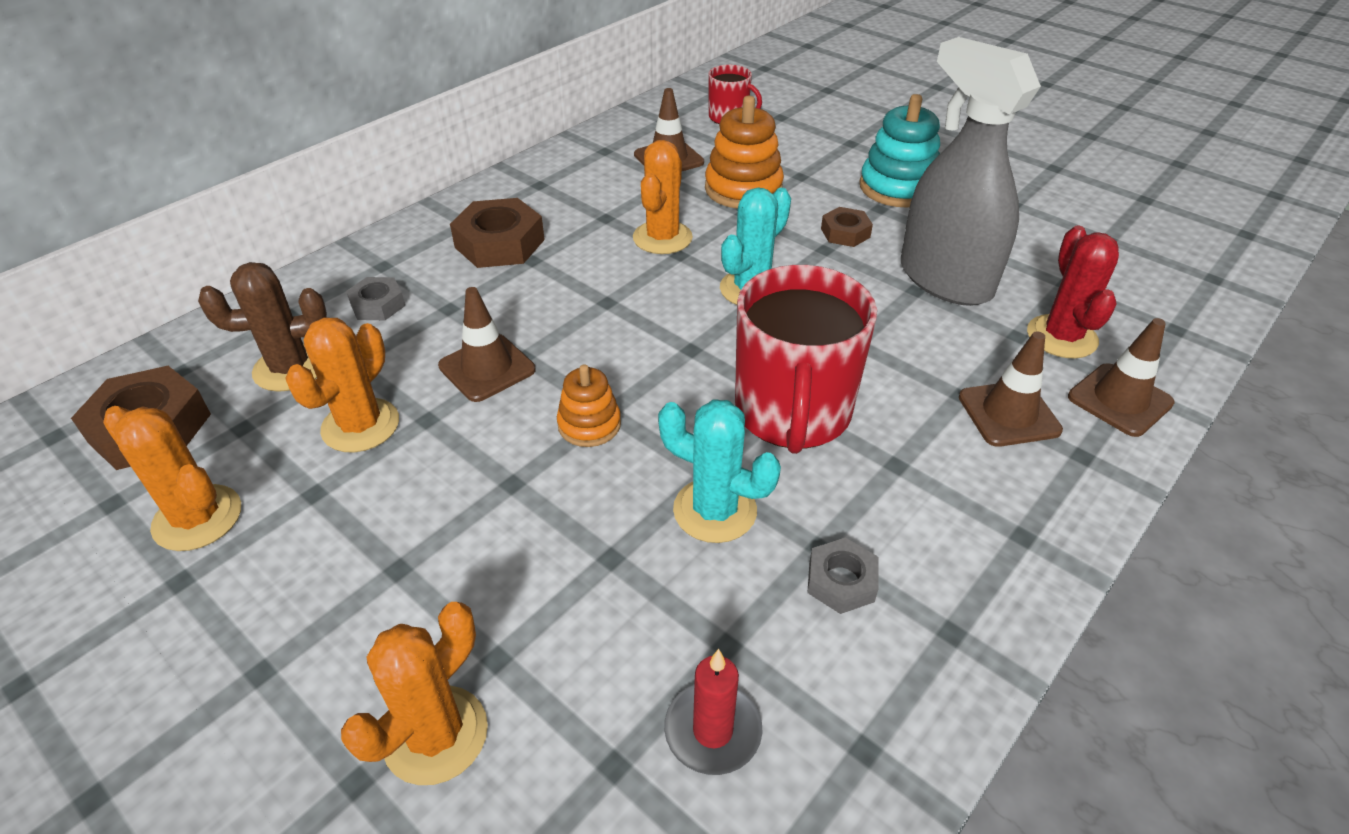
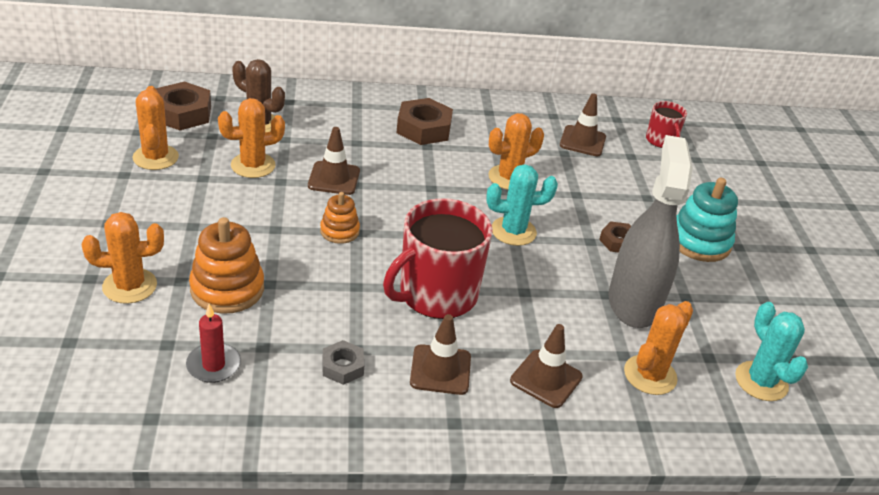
camera: 40 degrees right, 5 degrees down
(378, 305) = (329, 121): grey nut -> none
(715, 510) = (336, 301): turquoise cactus -> turquoise cactus (761, 381)
(743, 189) = (598, 183): orange stacking toy -> orange stacking toy (227, 289)
(1061, 337) = (650, 375): red cactus -> orange cactus
(1120, 400) = (623, 423): brown traffic cone -> brown traffic cone (440, 370)

